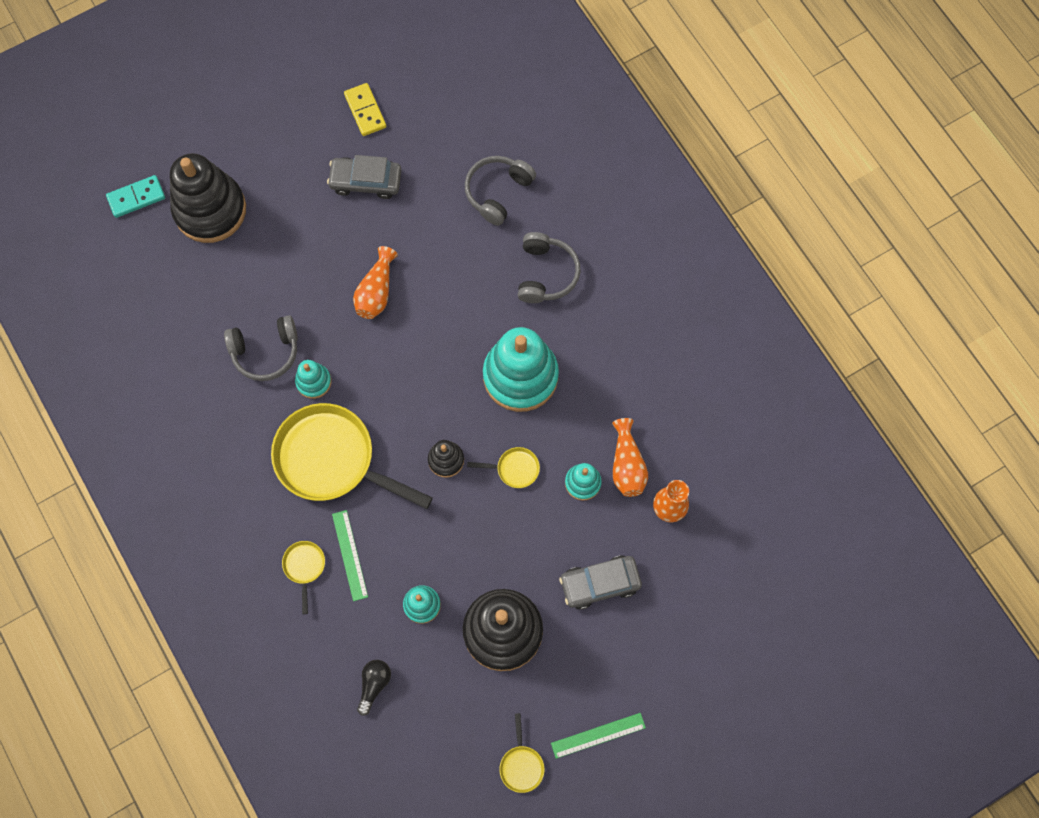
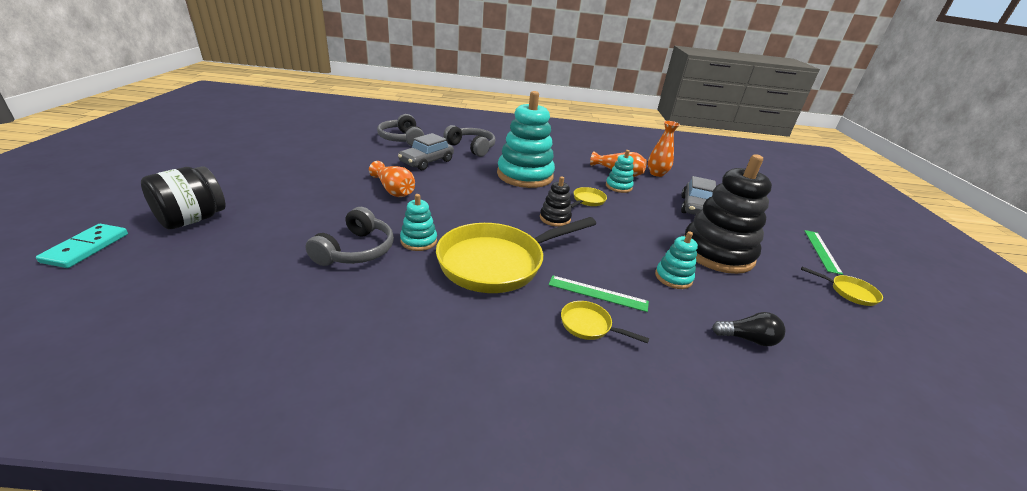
camera: 60 degrees left, 40 degrees down
(210, 210) = (192, 219): black stacking toy -> black jar
(365, 111) = (273, 146): yellow domino -> none
(366, 181) = (315, 163): grey car -> grey car (426, 162)
(374, 684) = (747, 339): black light bulb -> black light bulb turned 135 degrees clockwise

